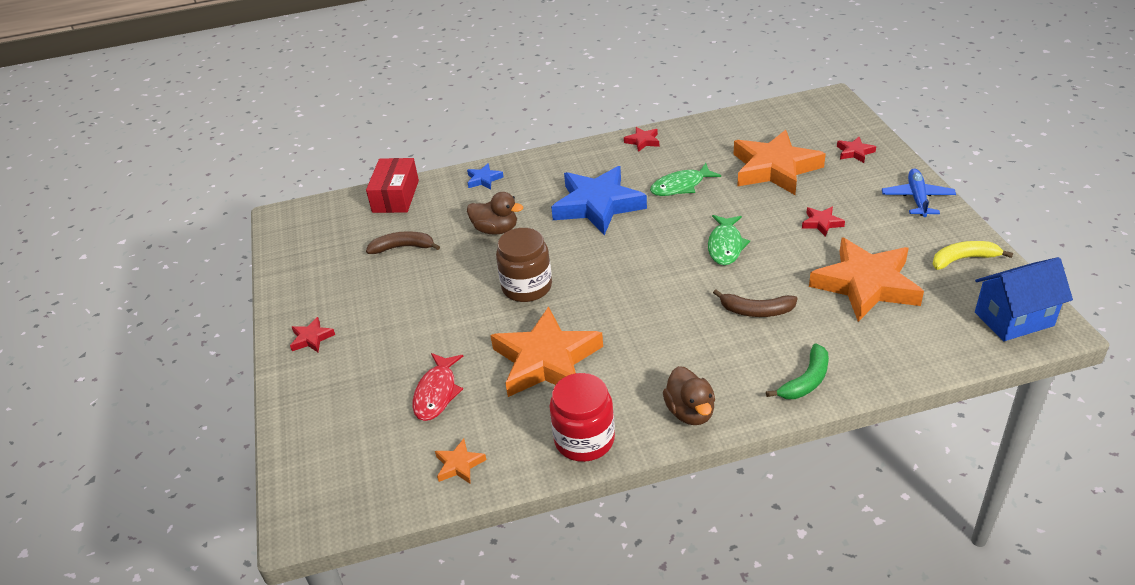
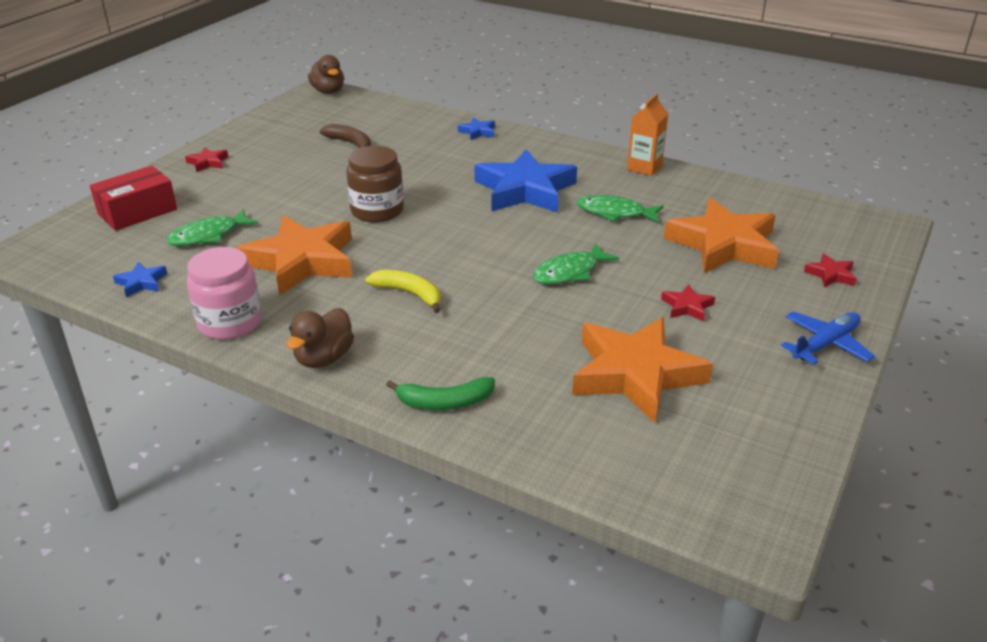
camera: 40 degrees right, 5 degrees down
(395, 196) = (403, 112): red box -> red box (138, 212)
(436, 393) = (208, 235): red fish -> green fish
(459, 465) = (141, 282): orange star -> blue star
(496, 230) = (425, 166): brown duck -> brown duck (328, 91)
(584, 439) = (230, 323): red jar -> pink jar
(643, 141) = (644, 168): red star -> orange carton
(756, 311) = (504, 330): brown banana -> none
(963, 259) = (776, 419): yellow banana -> yellow banana (409, 294)
(1014, 319) = (730, 499): blue house -> none

